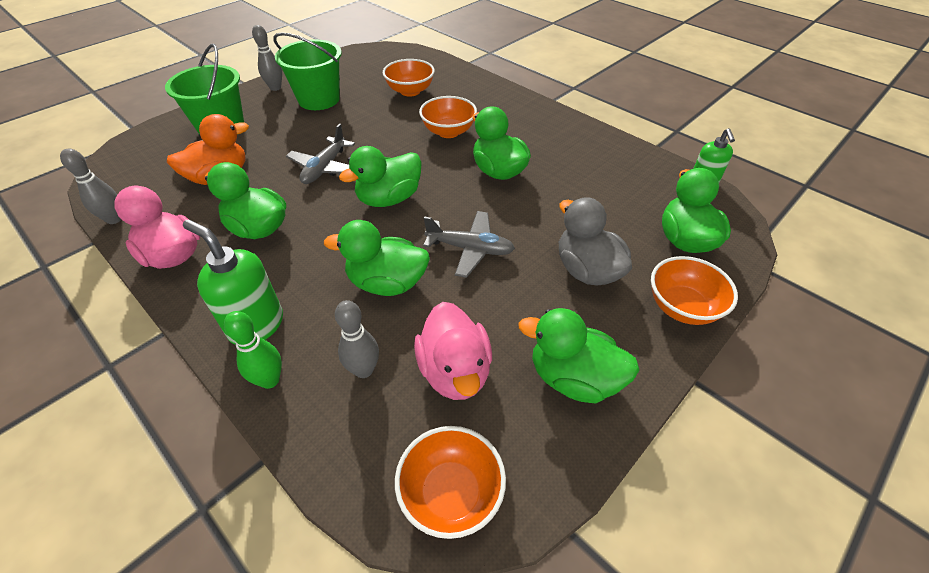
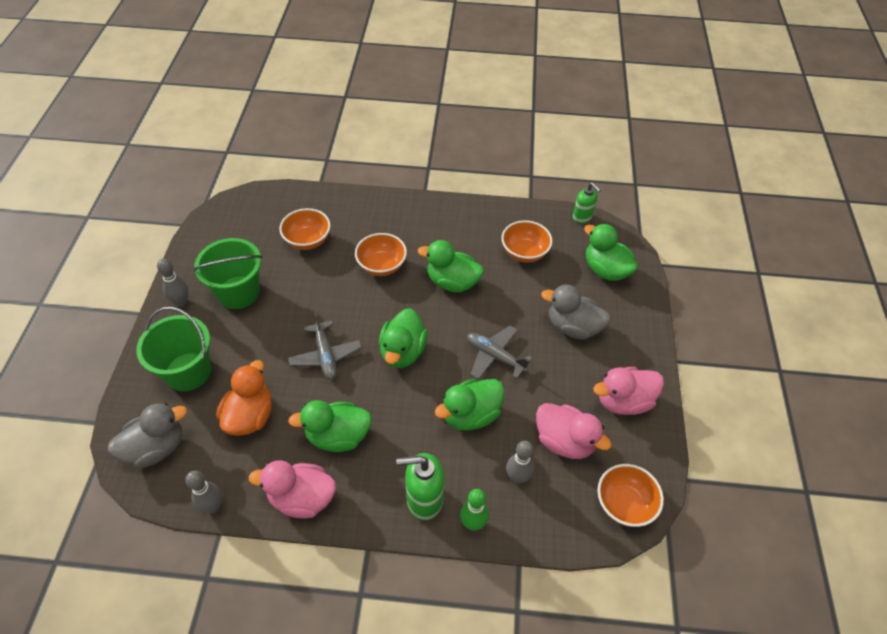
camera: 40 degrees left, 5 degrees up
(139, 161) = (156, 448): none -> grey duck
(470, 249) = (495, 356): grey plane -> grey plane turned 120 degrees counterclockwise
(573, 378) = (623, 401): green duck -> pink duck
(682, 307) = (638, 319): orange bowl -> orange bowl (524, 253)

